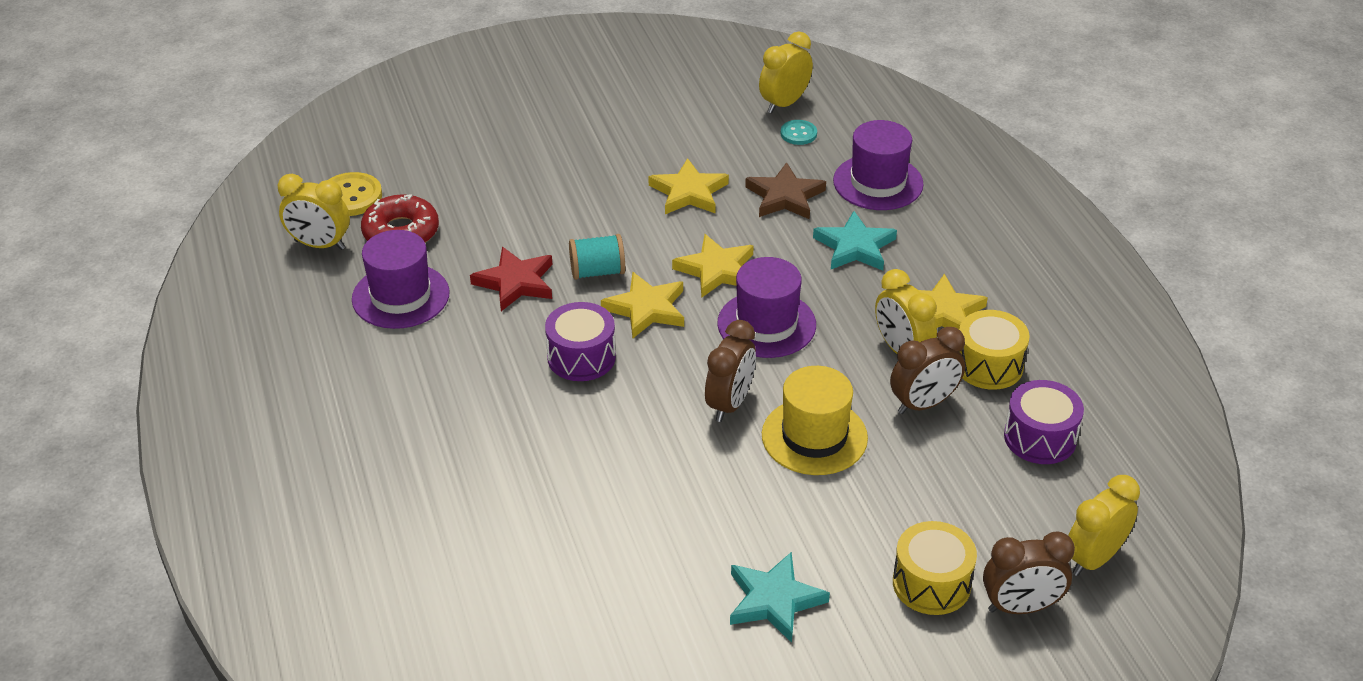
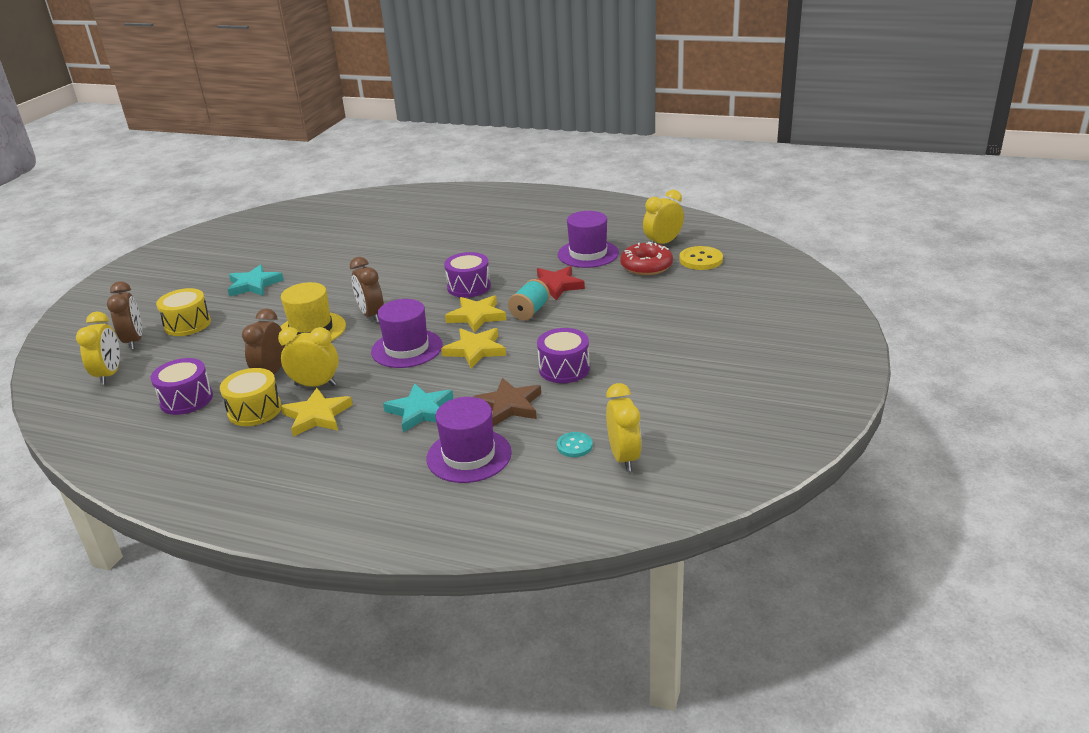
camera: 130 degrees right, 10 degrees down
(688, 192) = (564, 369): yellow star -> purple drum
(1021, 607) = (134, 341): brown clock -> brown clock turned 135 degrees clockwise

